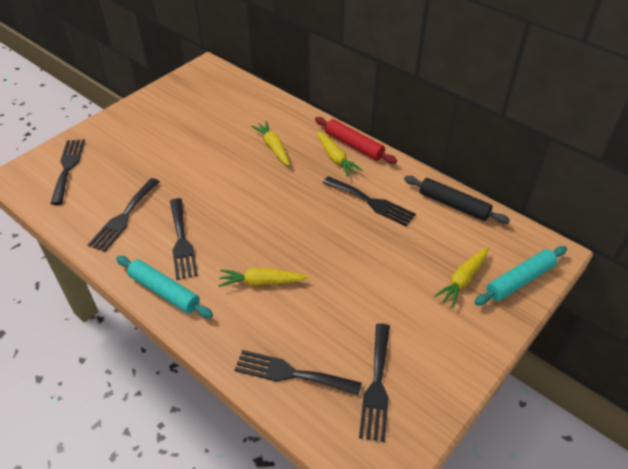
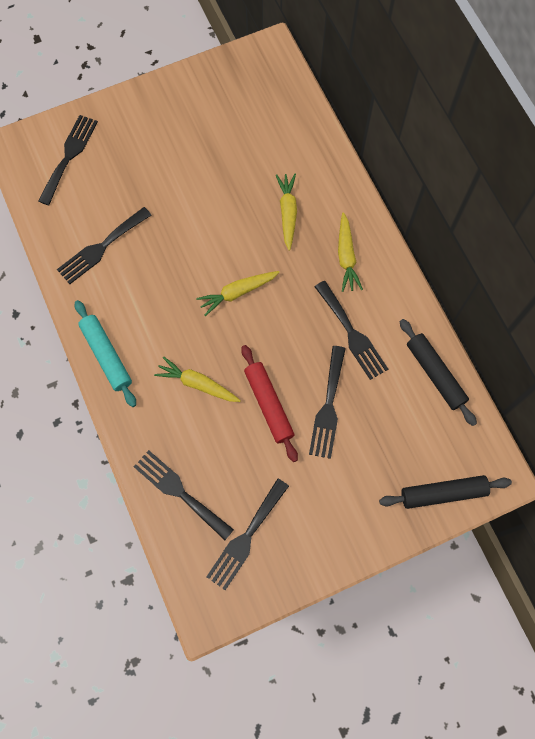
camera: 25 degrees right, 25 degrees up
(182, 241) = (144, 303): black fork -> black fork (328, 407)
(354, 145) = (375, 246): red rolling pin -> red rolling pin (268, 404)
(463, 279) = (388, 467): yellow carrot -> yellow carrot (237, 293)
(519, 280) = (443, 493): turquoise rolling pin -> black rolling pin

